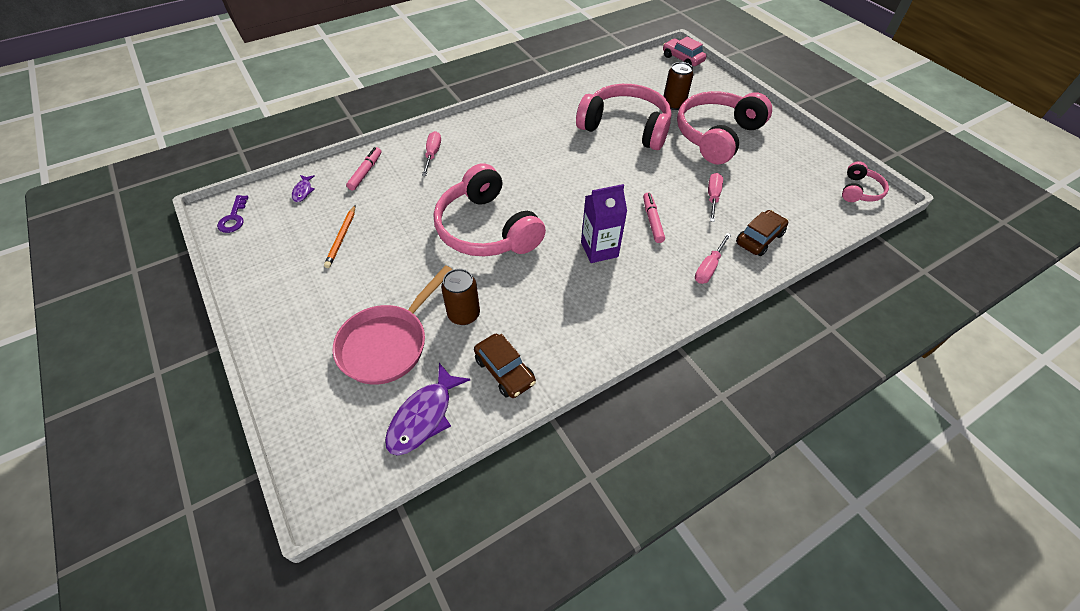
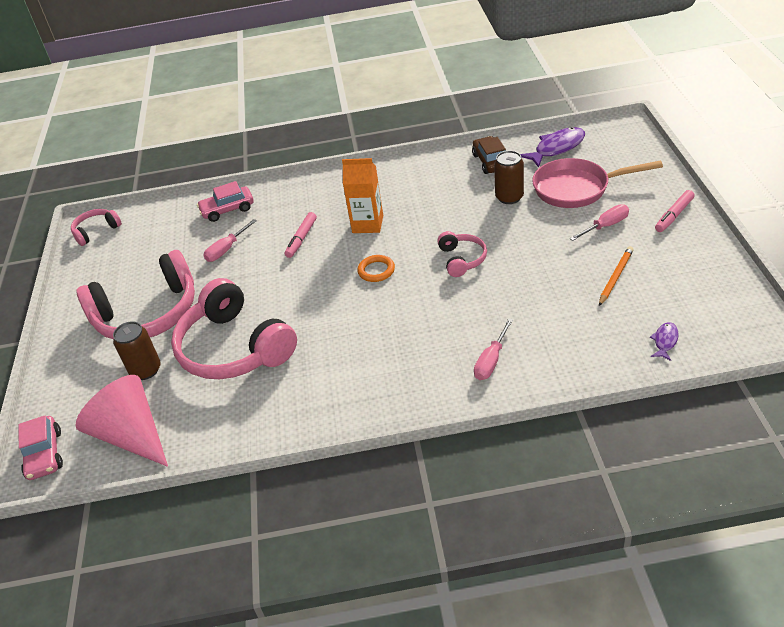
camera: 150 degrees left, 10 degrees down
(234, 218) = (748, 323): purple key -> none
(365, 172) = (583, 352): pink marker -> pink marker (674, 215)
(388, 343) = (576, 188): pink pan -> pink pan turned 150 degrees counterclockwise
(486, 229) = (462, 259): pink headphones -> pink headphones, size x0.48
(559, 203) = (376, 271): none -> orange ring
(599, 249) = (367, 224): purple carton -> orange carton
(642, 75) = (132, 435): none -> pink cone
(709, 267) = (290, 197): pink screwdriver -> pink screwdriver (605, 226)
(759, 238) = (227, 210): brown car -> pink car

